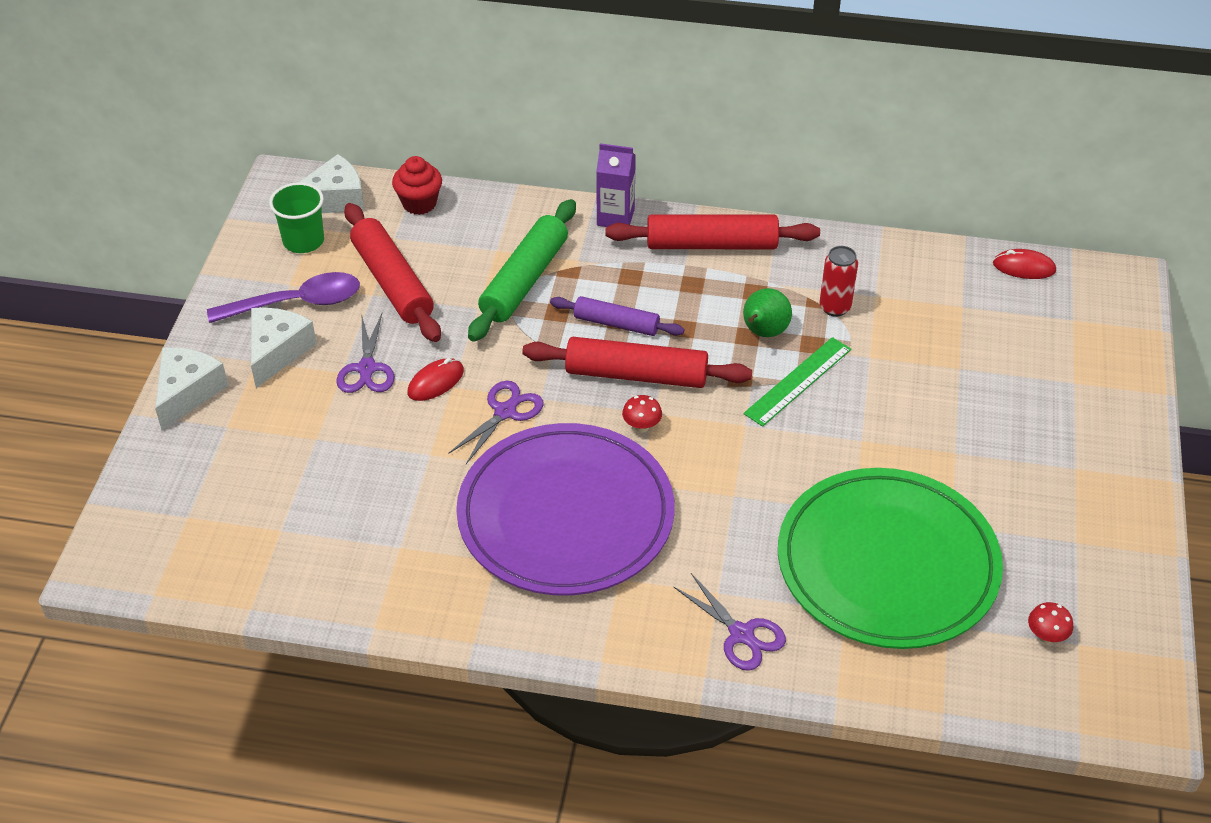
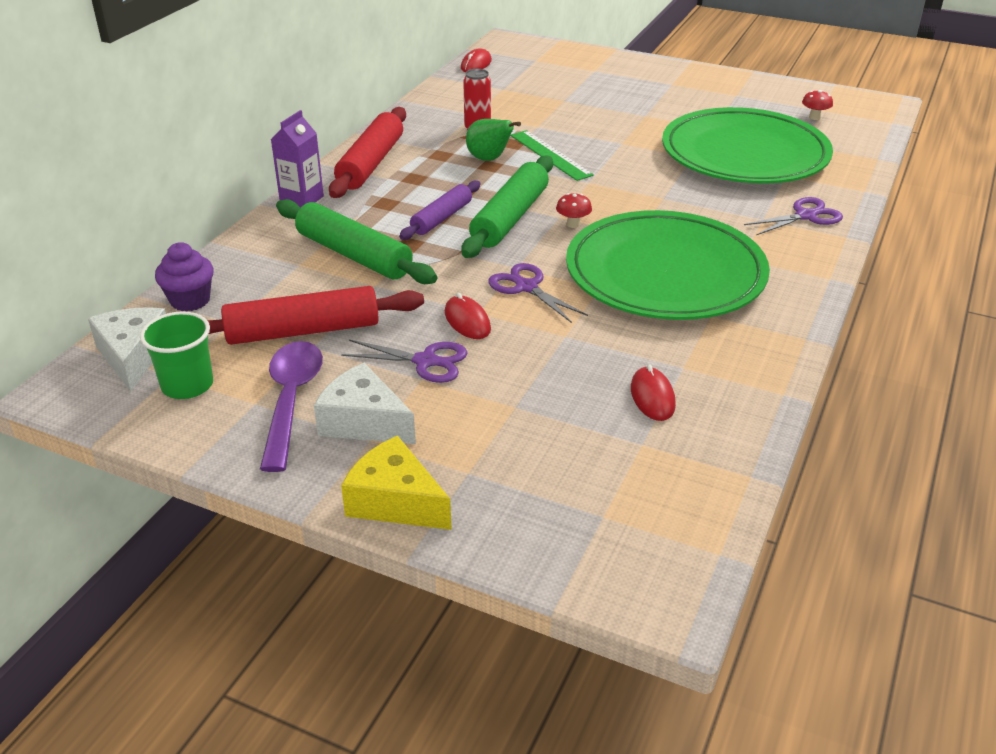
camera: 75 degrees left, 10 degrees down
(187, 393) = (395, 501): white cheese -> yellow cheese
(348, 529) = (652, 397): none -> red mouse
(419, 203) = (190, 300): red cupcake -> purple cupcake
(565, 515) = (665, 273): purple plate -> green plate
(636, 374) = (510, 218): red rolling pin -> green rolling pin

